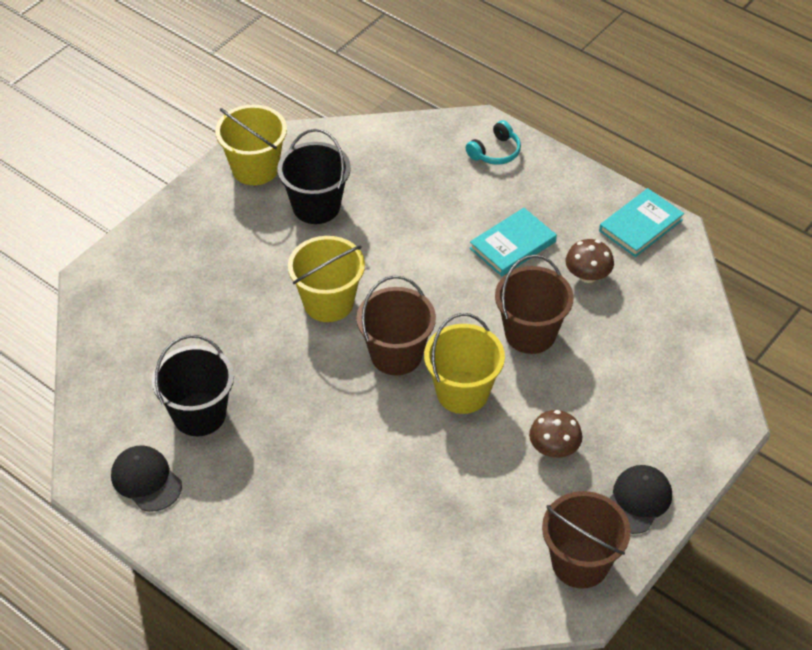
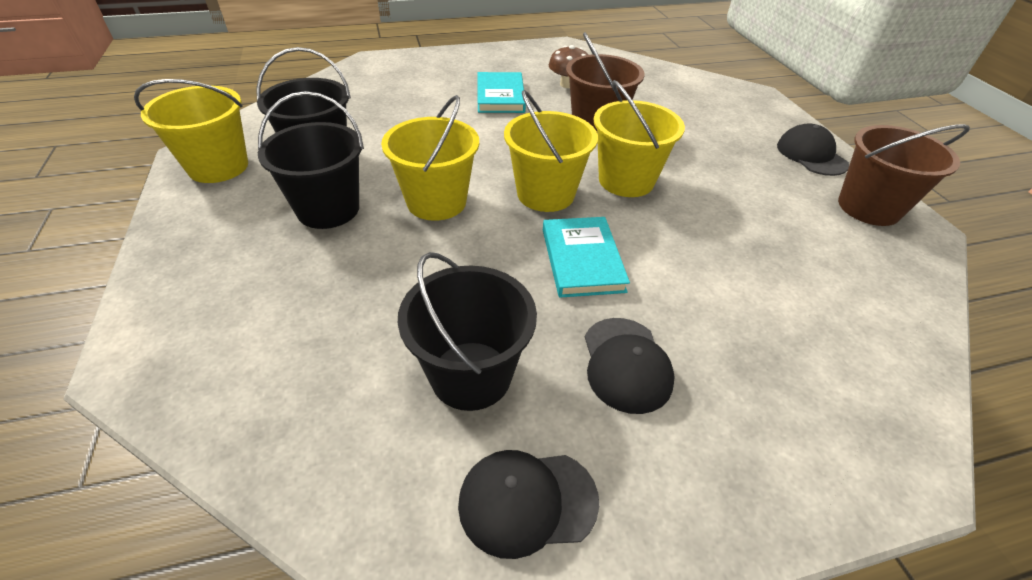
camera: 55 degrees left, 5 degrees down
(266, 479) = (626, 364): none -> black cap
(268, 255) = (328, 209): none -> black bucket
(396, 355) = (545, 194): brown bucket -> yellow bucket
(495, 152) = (404, 66): turquoise headphones -> none
(554, 448) = (728, 166): brown mushroom -> none
(640, 225) = (548, 52): turquoise book -> turquoise book (582, 260)

